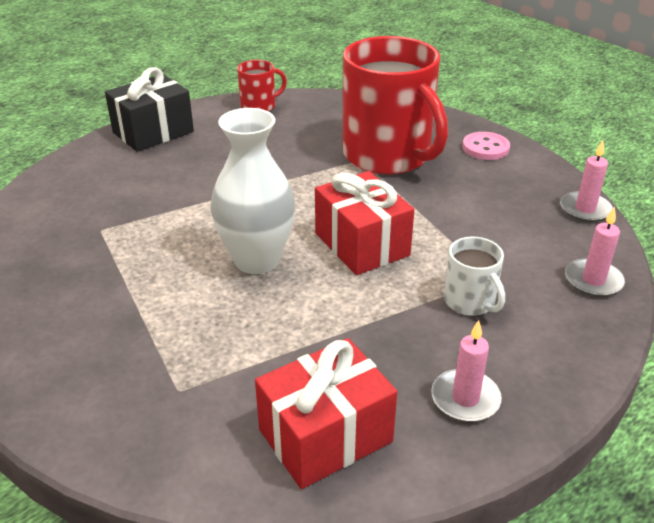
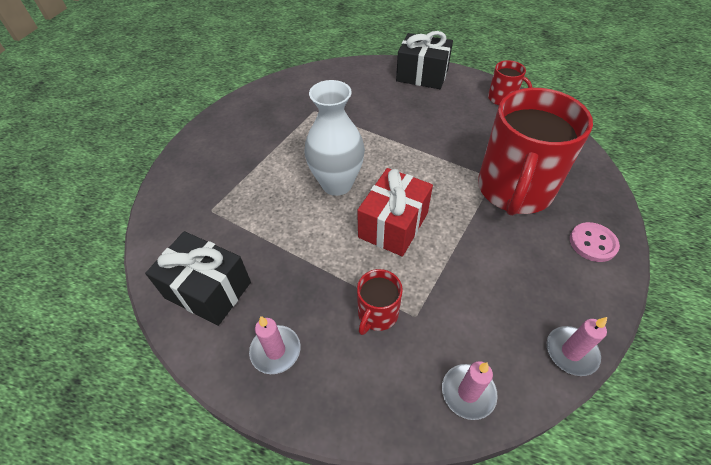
camera: 60 degrees right, 15 degrees up
(325, 435) = (208, 290): red gift -> black gift
(470, 301) = (377, 314): white mug -> red mug

